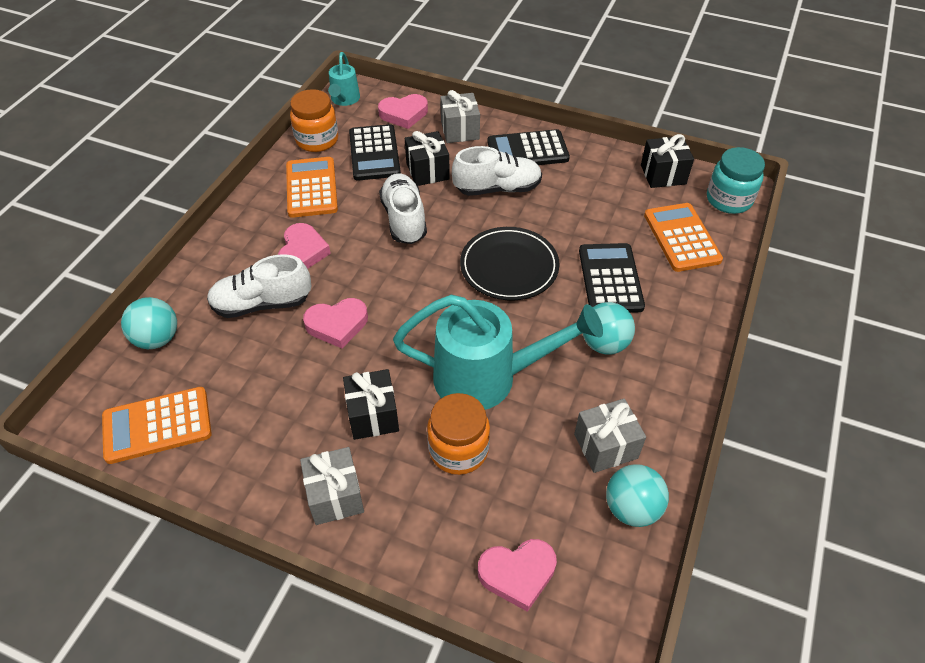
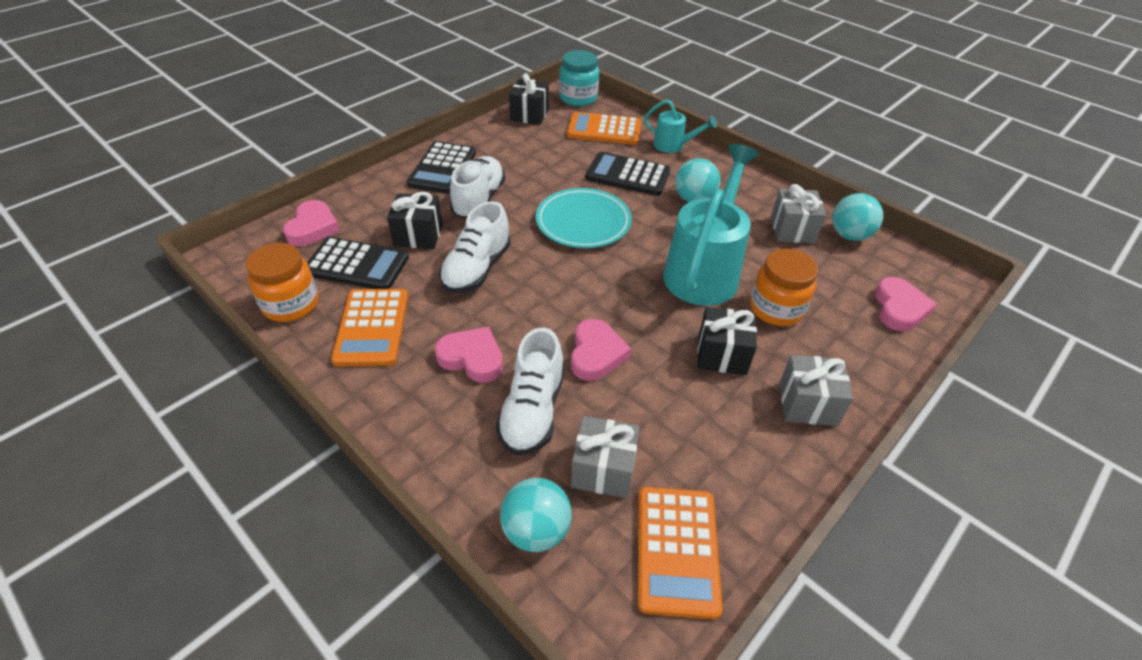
camera: 70 degrees left, 5 degrees down
(312, 188) = (372, 327): orange calculator -> orange calculator turned 105 degrees counterclockwise
(344, 100) = (239, 265): turquoise watering can -> turquoise watering can (673, 145)
(404, 219) = (477, 269): white shoe -> white shoe turned 75 degrees counterclockwise
(460, 130) = (376, 198): grey gift -> grey gift (603, 470)
(509, 267) = (583, 222): black plate -> turquoise plate

